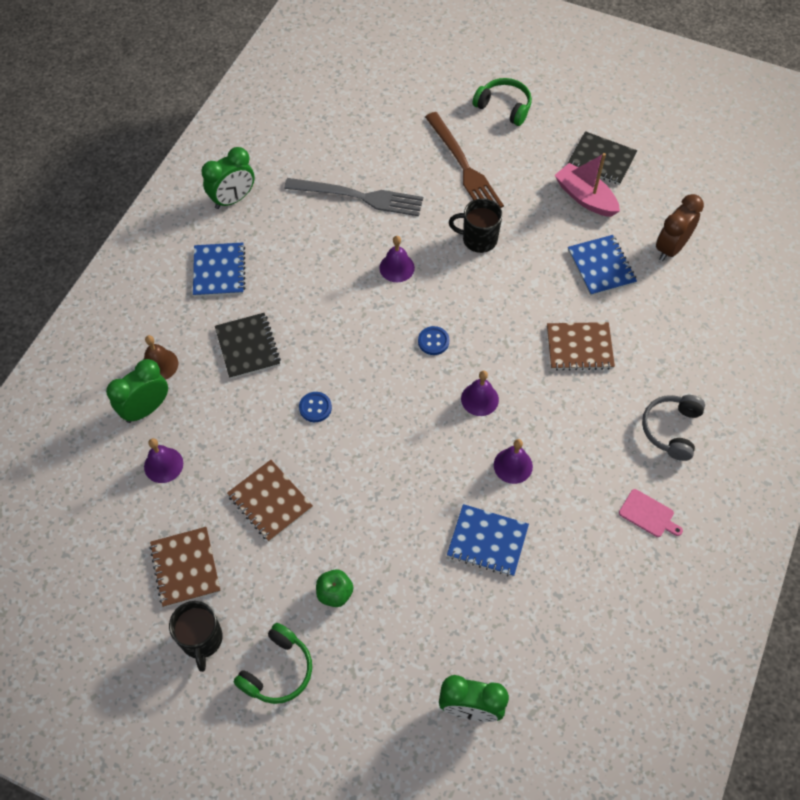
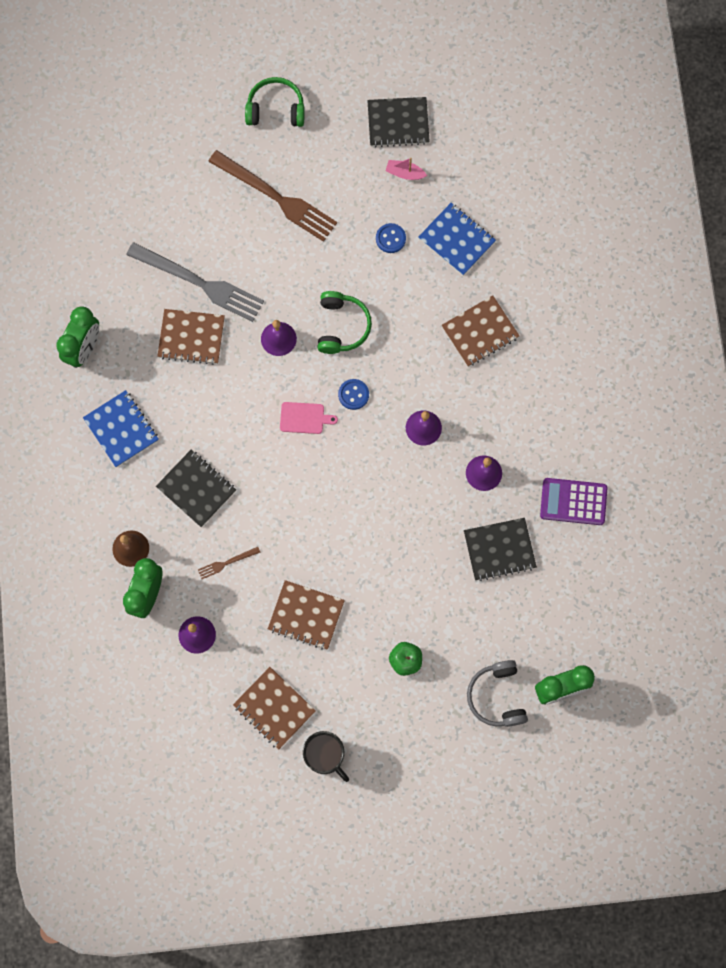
camera: 30 degrees left, 15 degrees up
(231, 419) = (226, 563): none -> brown fork
(278, 670) = (399, 745): green headphones -> green headphones (342, 326)
(315, 407) = (291, 512): blue button -> blue button (390, 238)
(324, 232) = (191, 337): none -> brown notebook
(359, 197) = (199, 283): grey fork -> grey fork turned 45 degrees clockwise
(478, 239) = (334, 270): black mug -> none
(487, 541) = (499, 550): blue notebook -> black notebook
(585, 197) = (405, 173): pink boat -> pink boat, size x0.54
(585, 536) = (573, 501): none -> purple calculator
(648, 514) = (612, 455): pink cutting board -> pink cutting board (304, 418)
(671, 248) = (507, 187): brown clock -> none
(671, 429) = (593, 368): grey headphones -> grey headphones (497, 696)

